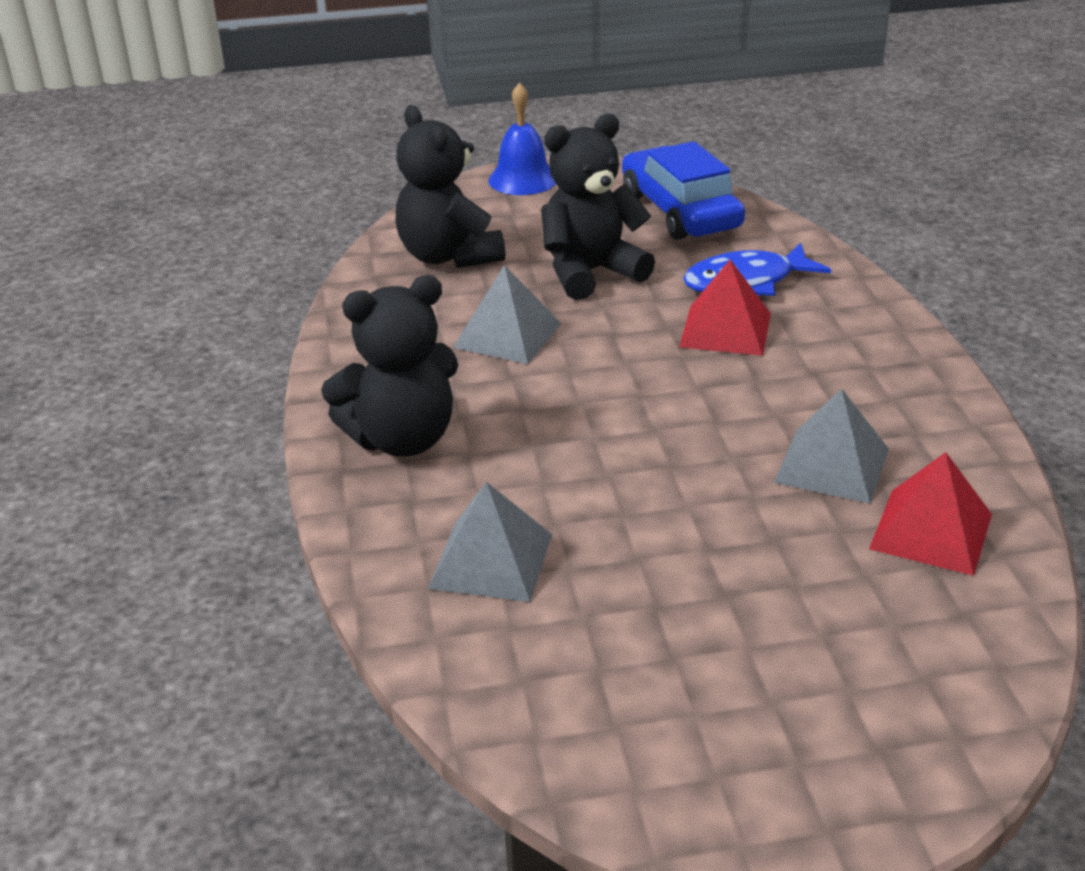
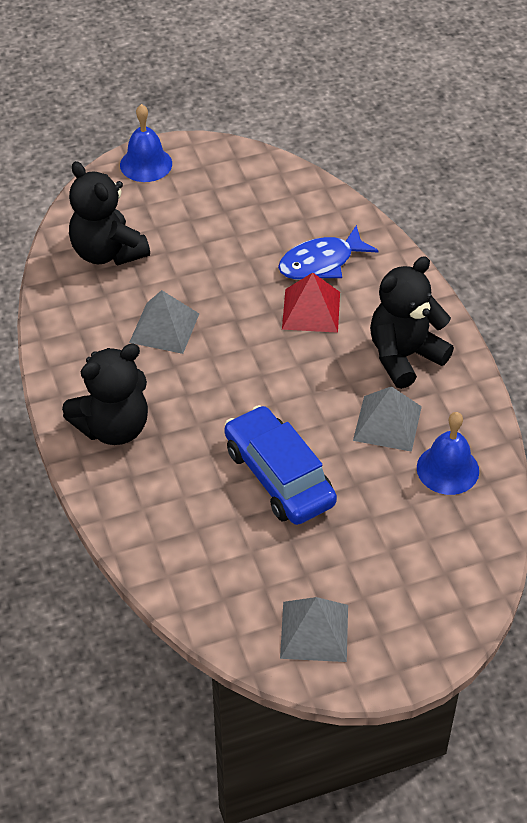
camera: 10 degrees left, 15 degrees up
(491, 561) = (189, 518): grey pyramid -> grey pyramid (314, 631)
(590, 273) = (212, 262): black teddy bear -> black teddy bear (404, 356)
(680, 211) = (267, 192): blue car -> blue car (279, 476)
(931, 531) = (447, 469): red pyramid -> blue bell

